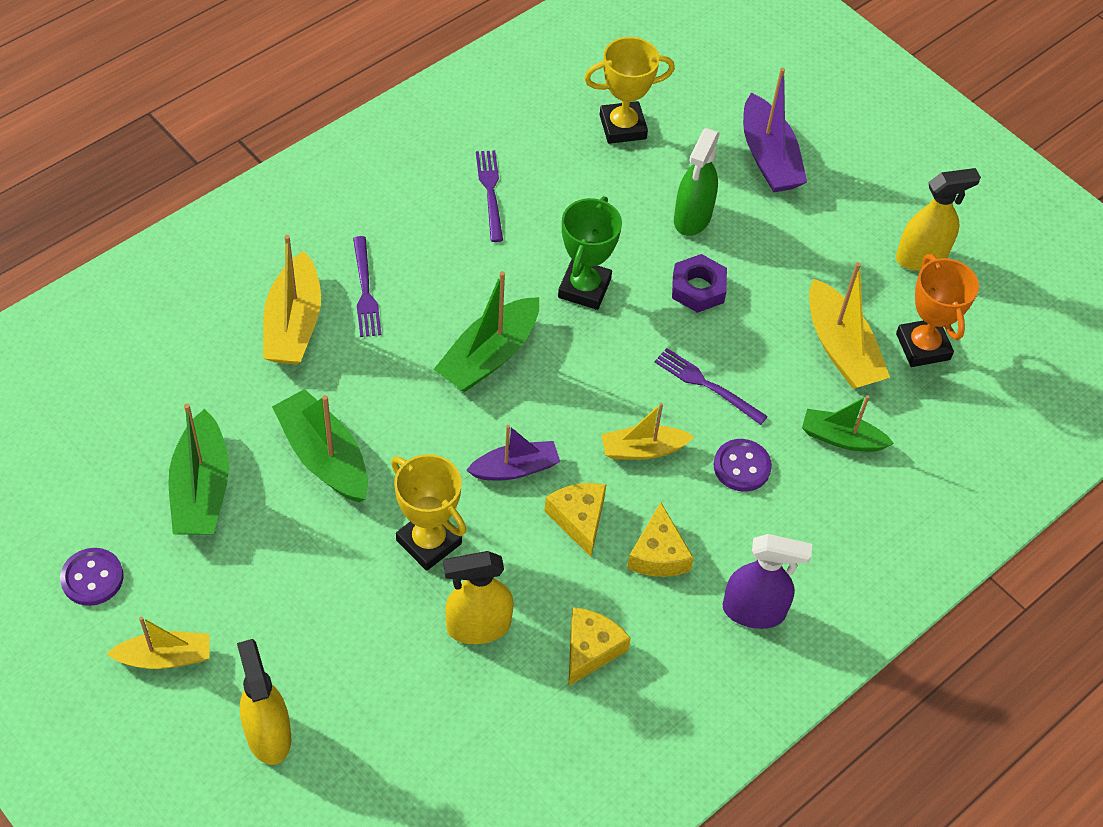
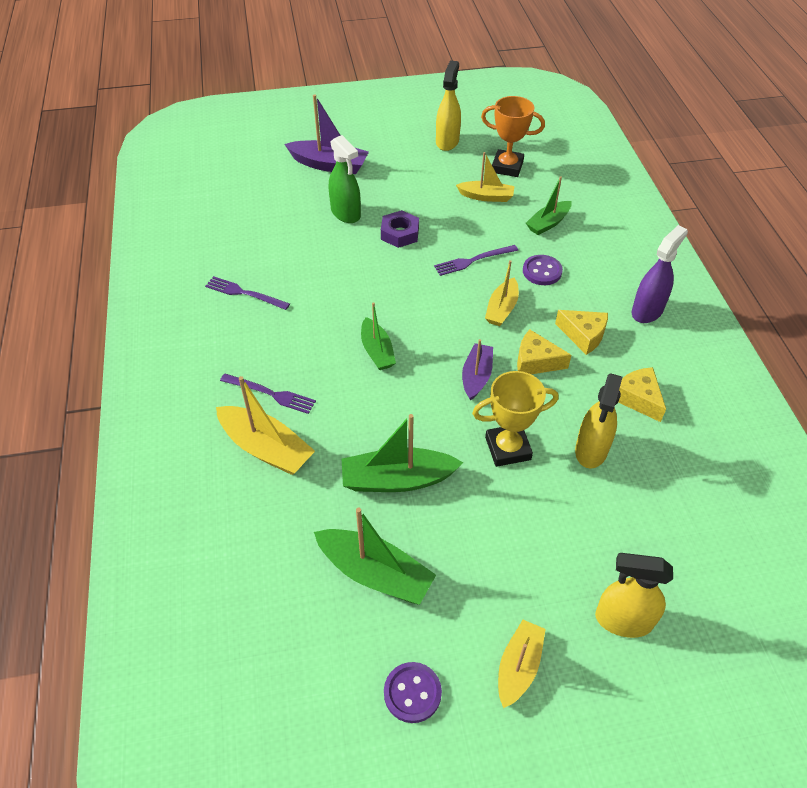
camera: 55 degrees left, 5 degrees down
(489, 356) = (377, 351): green boat -> green boat, size x0.65
(584, 288) = (359, 282): green trophy -> none
(622, 127) = (250, 212): yellow trophy -> none
(841, 348) = (486, 196): yellow boat -> yellow boat, size x0.65

